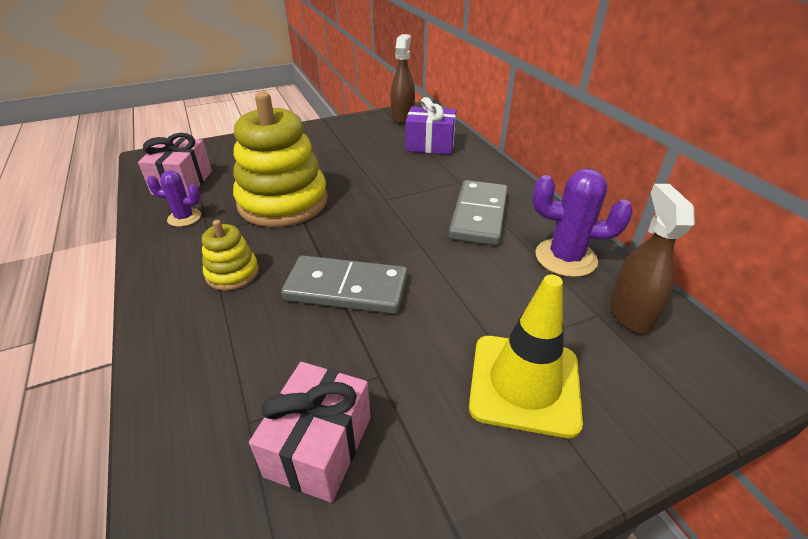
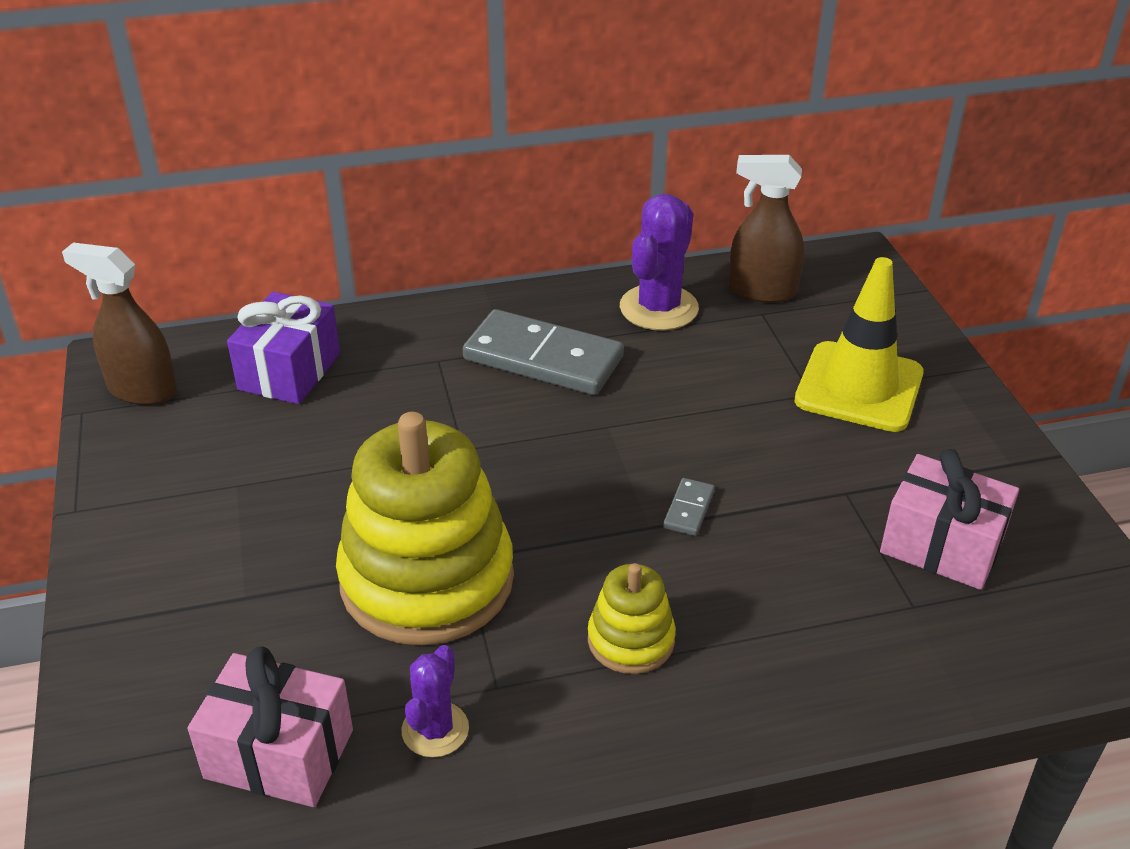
camera: 80 degrees left, 0 degrees up
(346, 288) = (688, 509): grey domino -> grey domino, size x0.42

